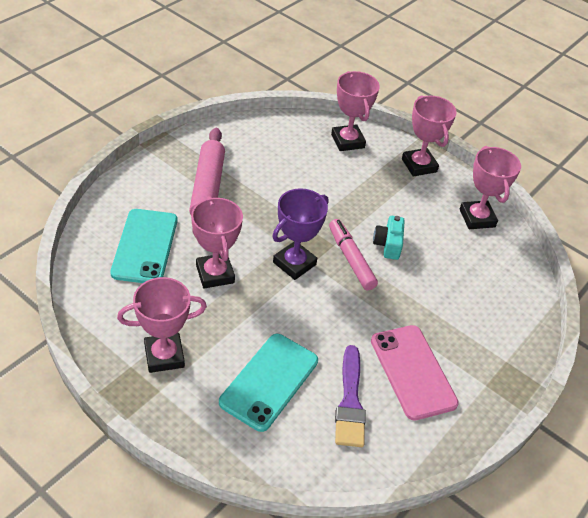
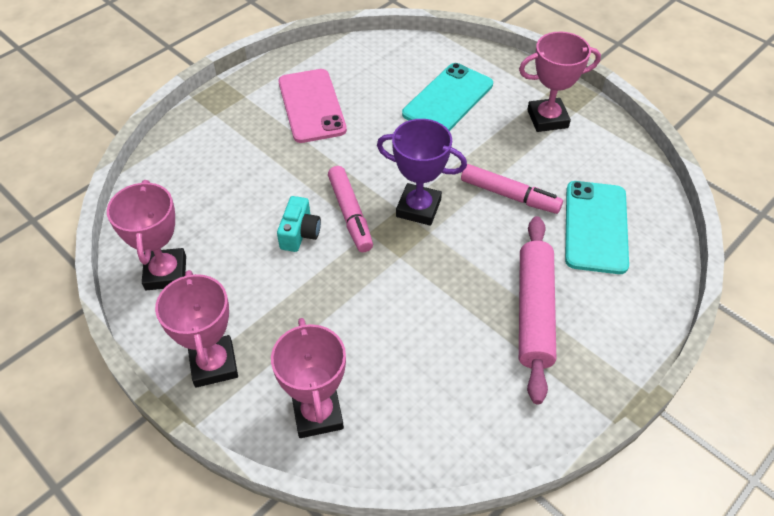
camera: 170 degrees left, 5 degrees up
(215, 274) = (509, 195): pink trophy -> pink marker
(294, 263) = (418, 208): purple trophy -> purple trophy turned 60 degrees clockwise
(350, 401) = (376, 84): purple brush -> none

